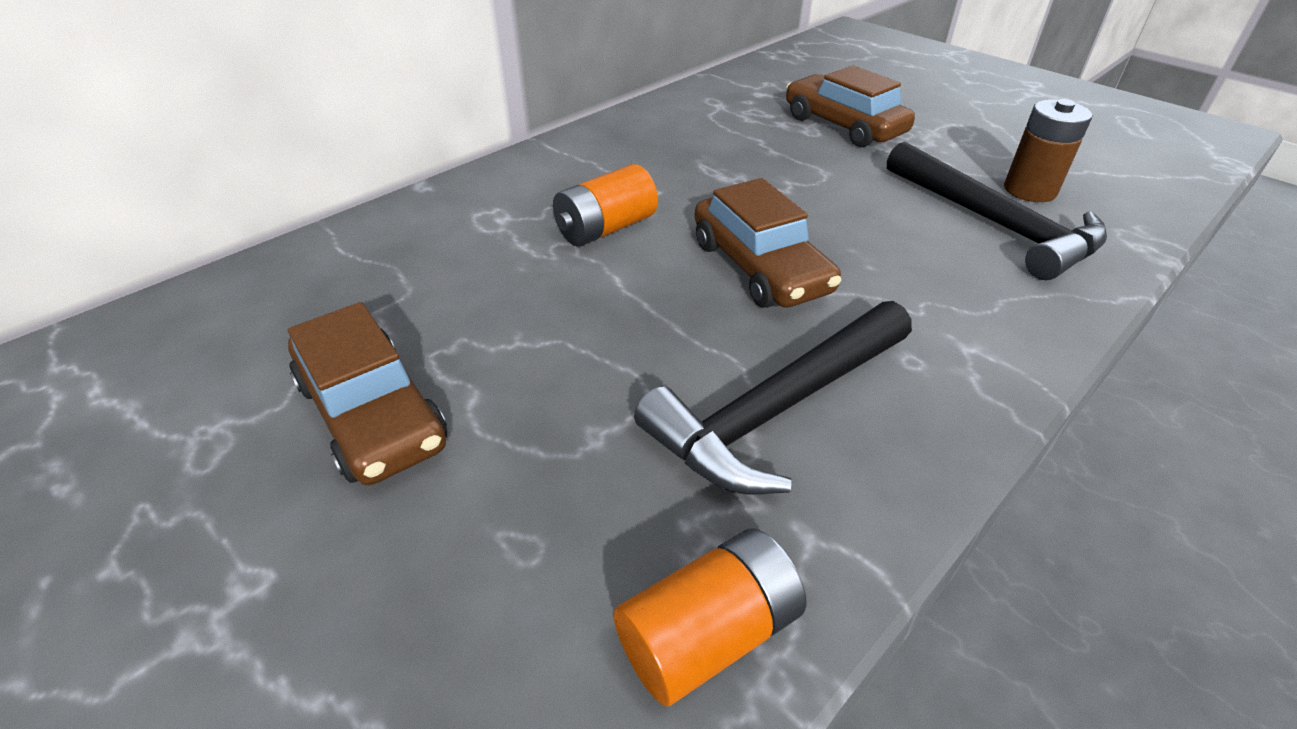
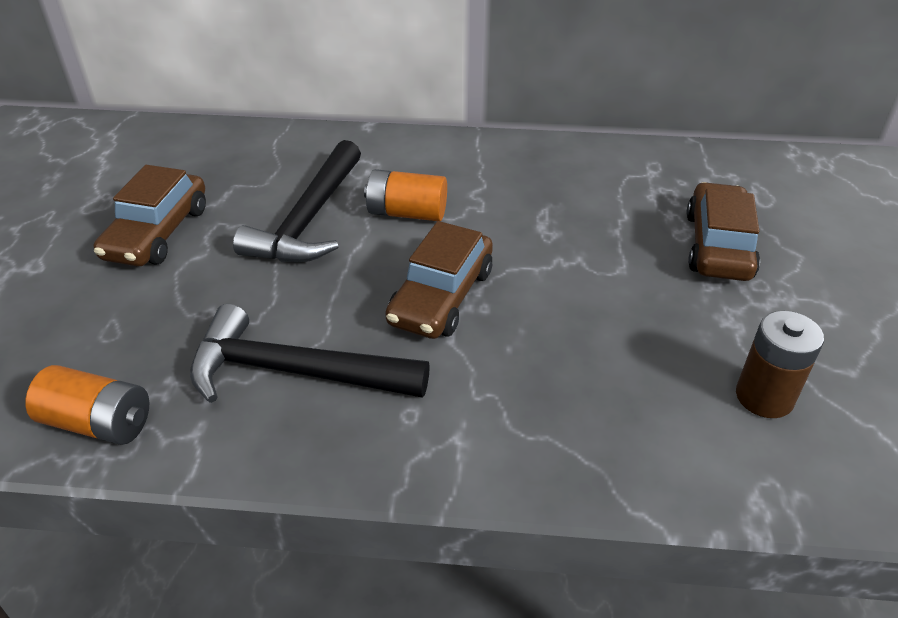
camera: 50 degrees right, 0 degrees up
(994, 223) = (667, 393): black hammer -> black hammer (309, 219)

